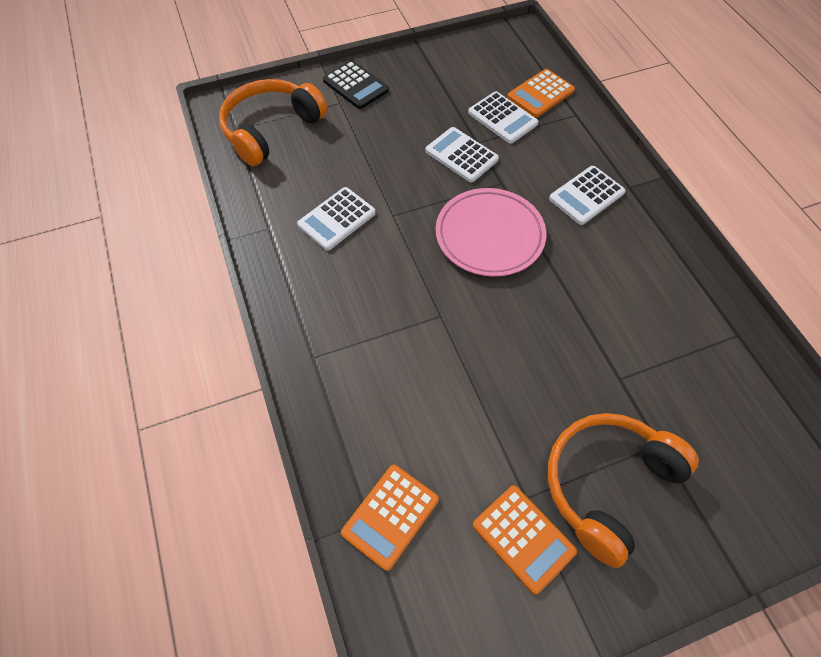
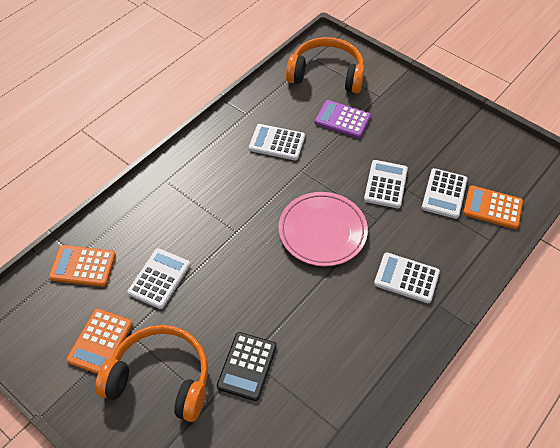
camera: 60 degrees right, 5 degrees down
(348, 147) = (342, 119): none -> purple calculator
(355, 85) = (403, 96): black calculator -> black calculator (247, 366)
(463, 428) = (159, 278): none -> white calculator

